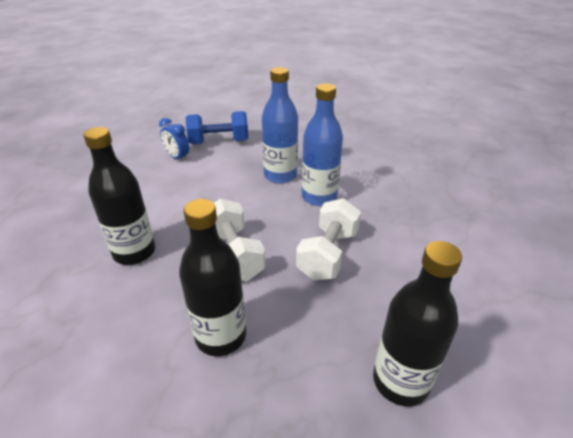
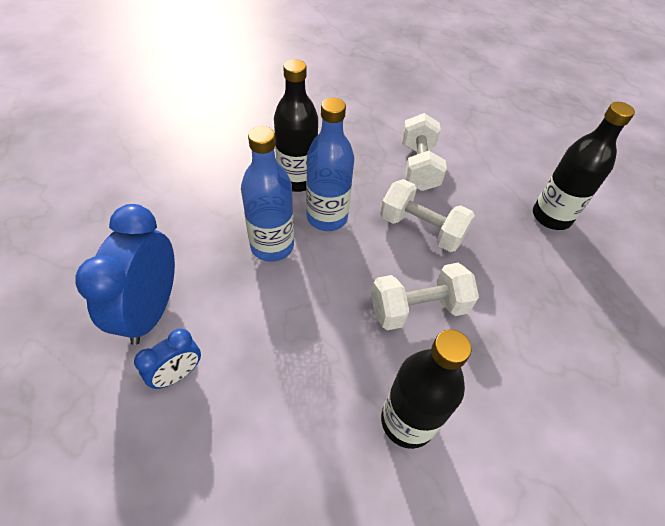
camera: 85 degrees left, 15 degrees up
(219, 142) = (151, 311): blue dumbbell -> blue clock
(221, 336) = (525, 327): black bottle -> black bottle (297, 180)
(418, 249) = (418, 167): none -> white dumbbell

